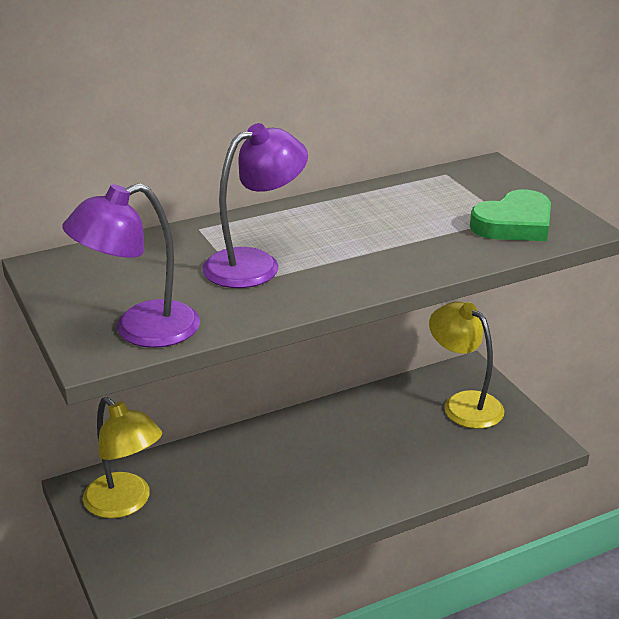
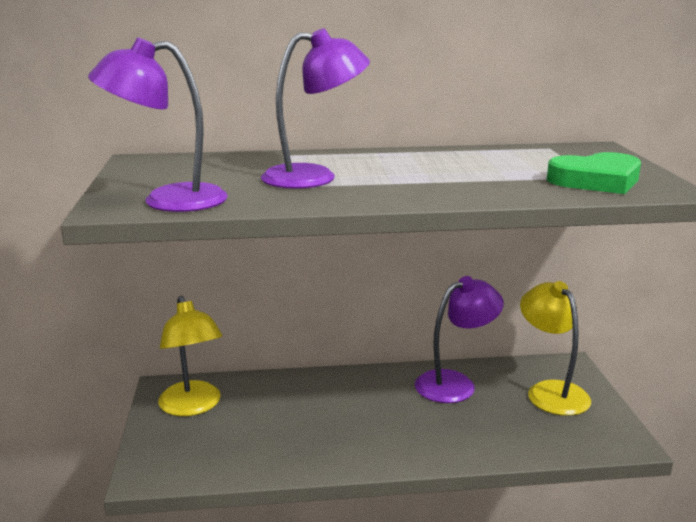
camera: 20 degrees right, 10 degrees down
(373, 415) = (455, 383): none -> purple lamp

